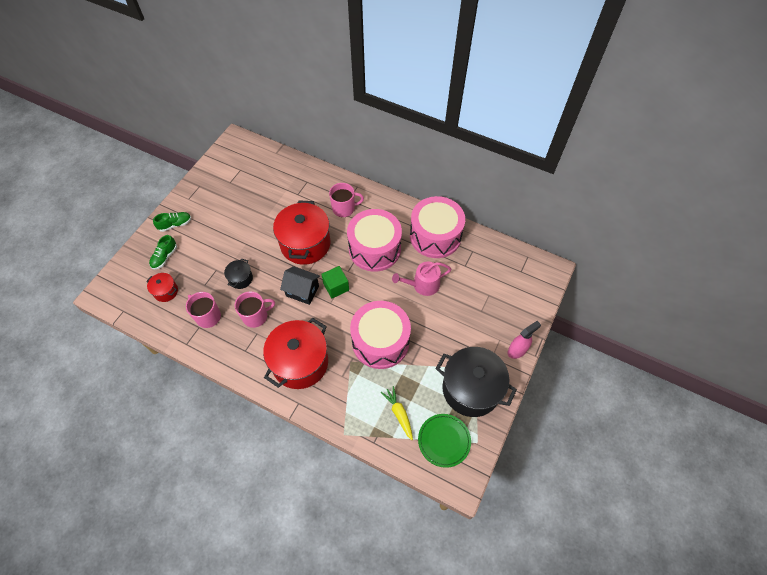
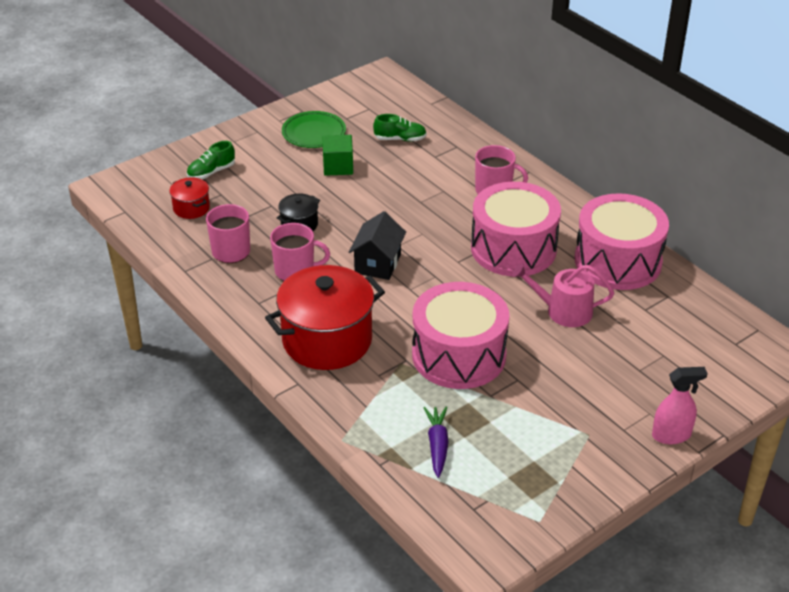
camera: 25 degrees right, 20 degrees down
(175, 224) = (245, 142): green shoe -> green shoe (400, 139)
(302, 291) = (378, 264): black house -> black house turned 60 degrees clockwise
(305, 244) = (413, 214): red pot -> none
(336, 287) = (429, 274): green cube -> green cube (338, 167)
(399, 414) = (437, 445): yellow carrot -> purple carrot
(444, 441) = (487, 500): green plate -> green plate (314, 133)
(471, 389) = (567, 455): black pot -> none

